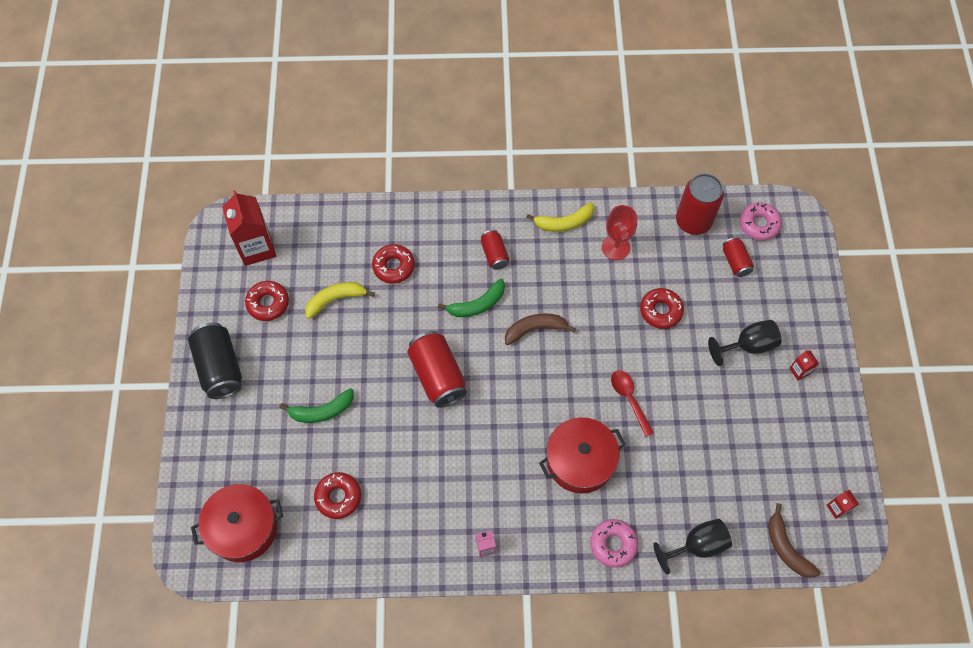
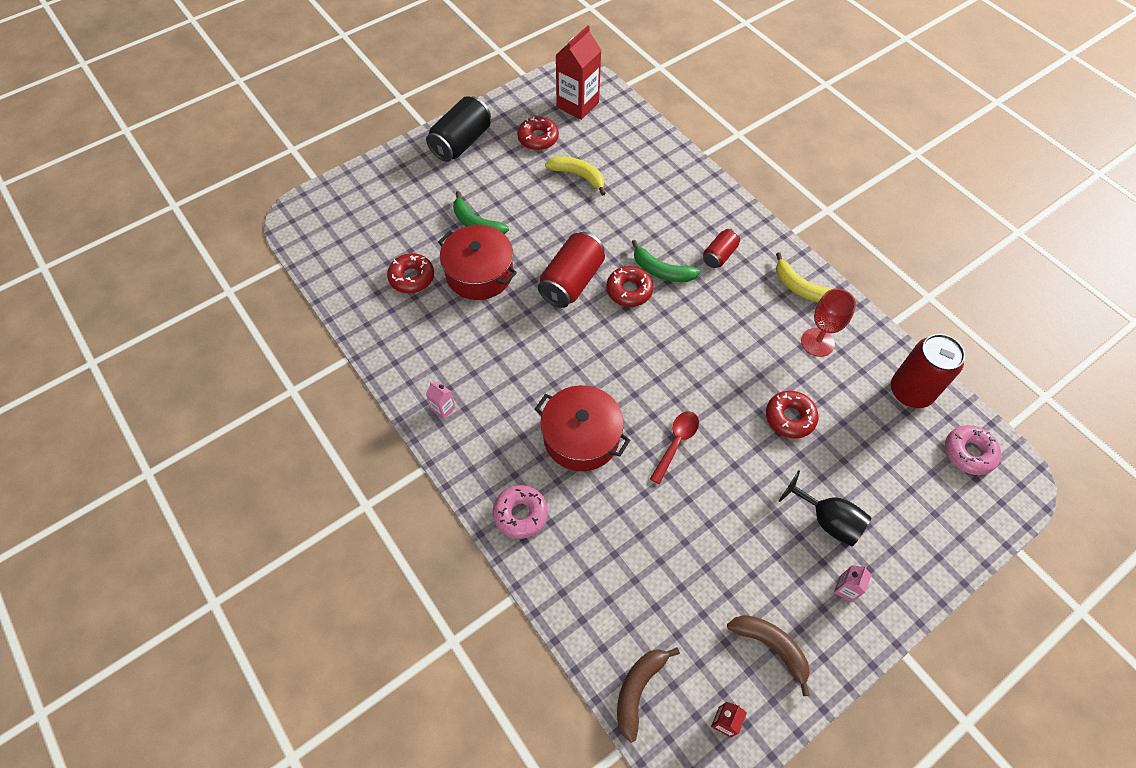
camera: 55 degrees right, 5 degrees down
(243, 528) = (342, 233): red pot -> red pot (479, 273)
(393, 266) = (642, 195): red donut -> red donut (629, 290)
(535, 329) = (677, 327): brown banana -> brown banana (771, 647)
(697, 546) = (574, 594): black goblet -> none
(735, 262) = (906, 454): red can -> none
(799, 371) = (845, 589): red carton -> pink carton

